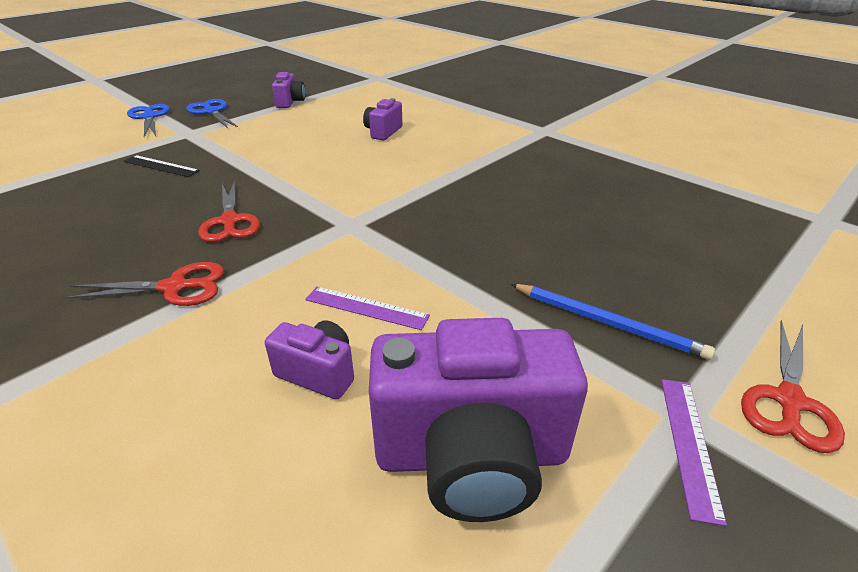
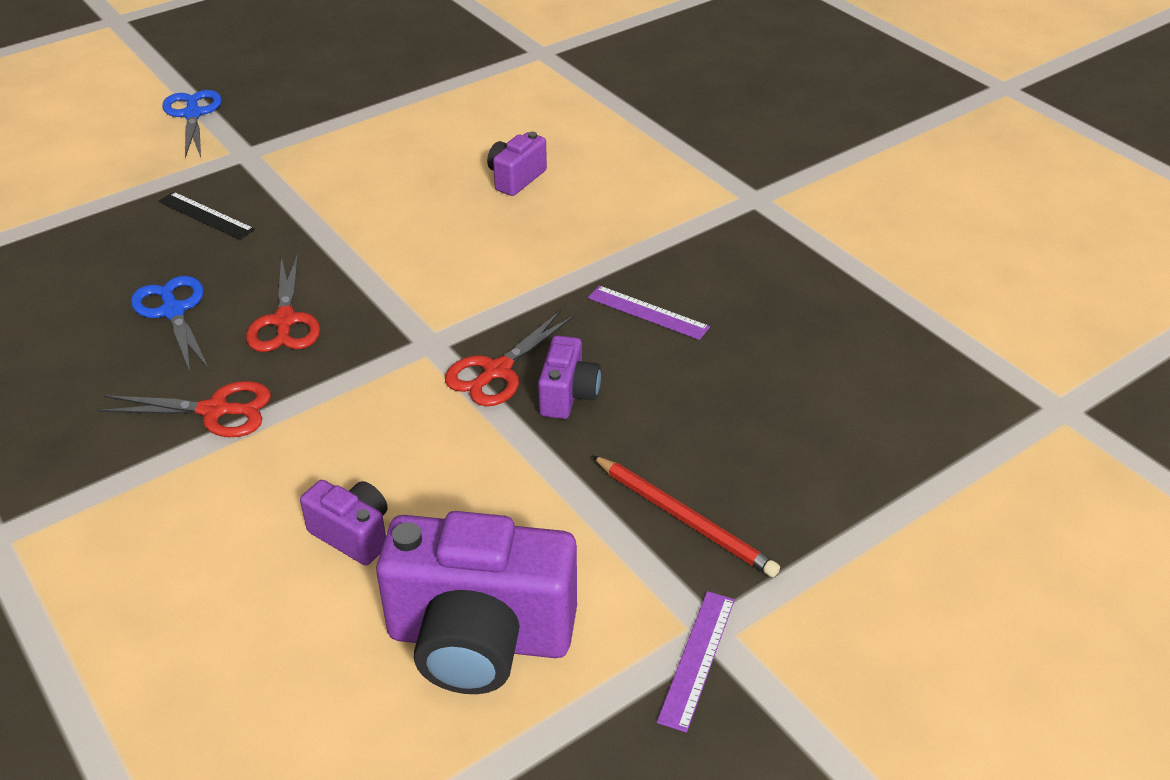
camera: 10 degrees right, 5 degrees up
(211, 112) = (280, 111): blue scissors -> blue scissors (173, 311)
(290, 102) = (395, 99): purple camera -> purple camera (568, 395)
(366, 308) = (420, 464): purple ruler -> purple ruler (648, 312)
(607, 323) = (684, 519): blue pencil -> red pencil
(789, 401) = (830, 632): red scissors -> red scissors (497, 371)

